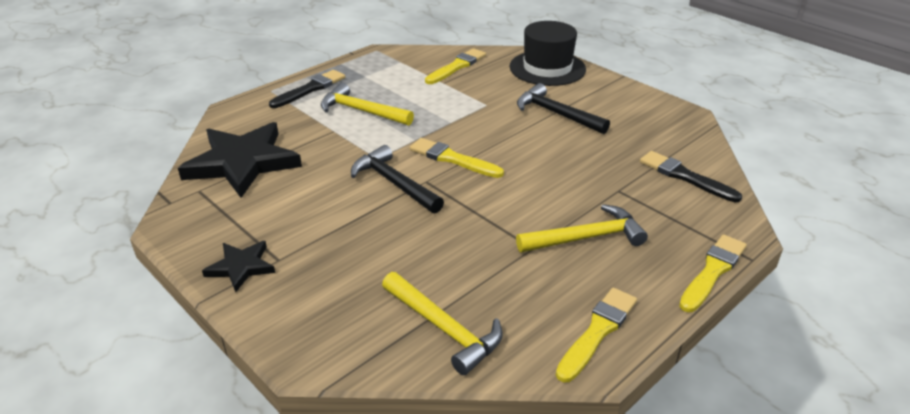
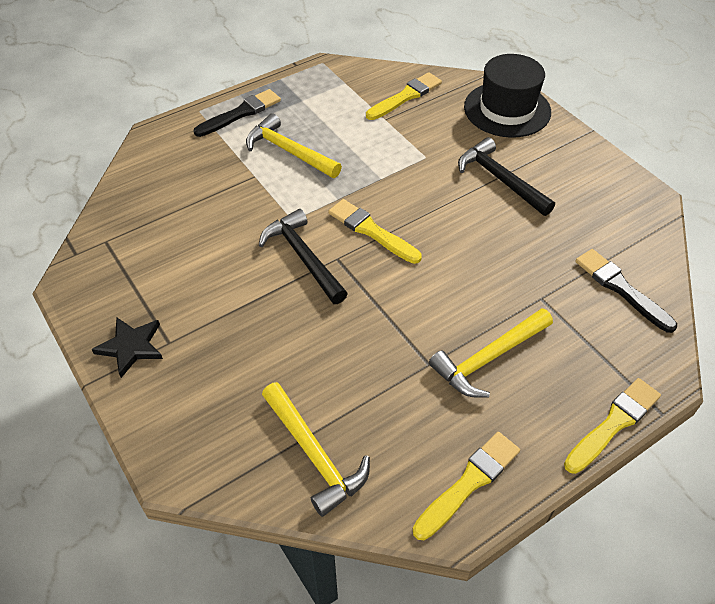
camera: 10 degrees right, 15 degrees up
(242, 162) = (154, 209): black star -> none
(586, 237) = (488, 358): yellow hammer -> yellow hammer turned 150 degrees clockwise

